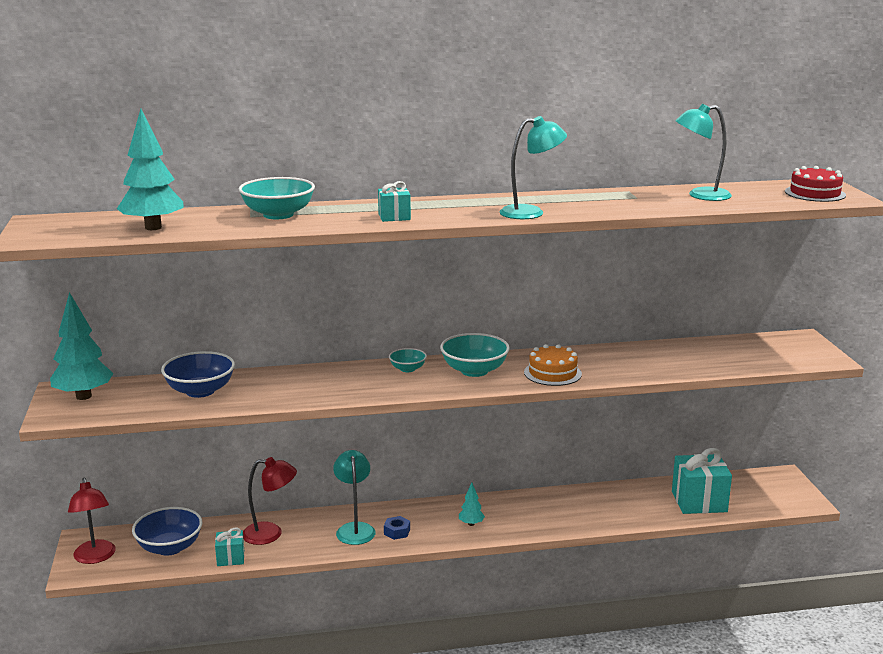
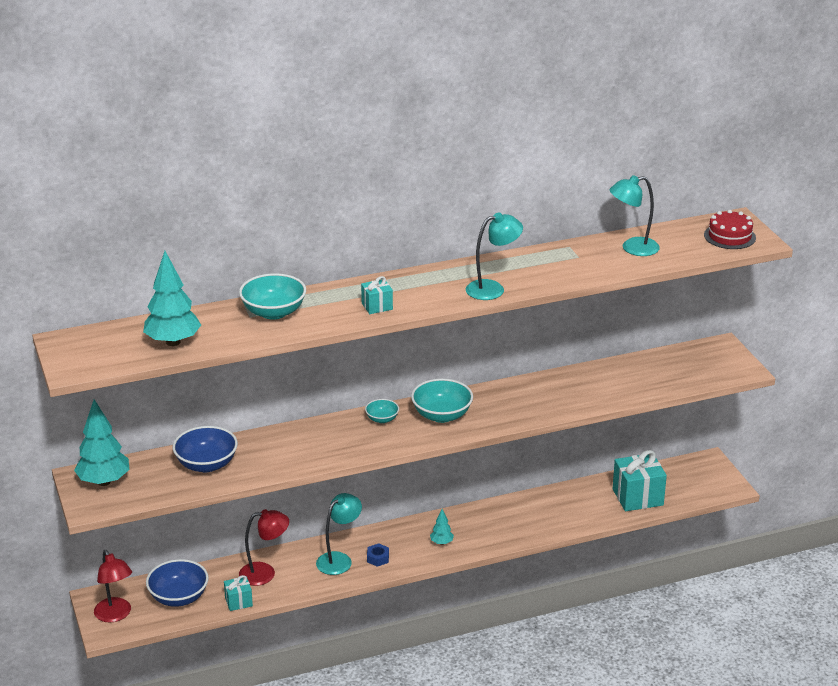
camera: 10 degrees left, 10 degrees up
(355, 529) = (339, 559): turquoise lamp -> turquoise lamp turned 60 degrees clockwise
(552, 373) = (511, 411): orange cake -> none

